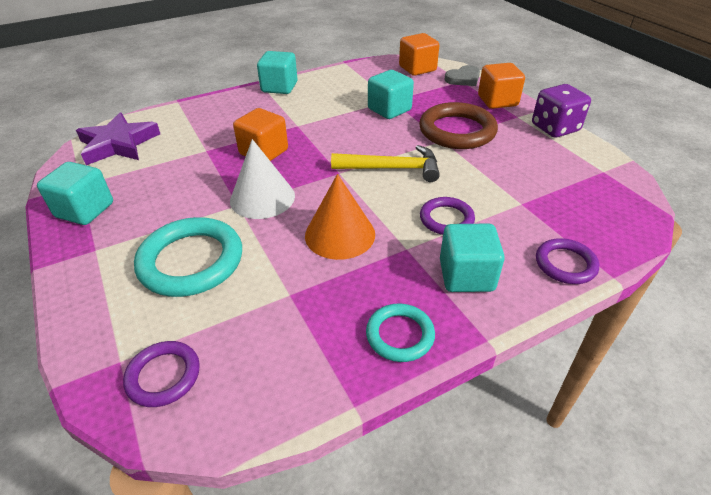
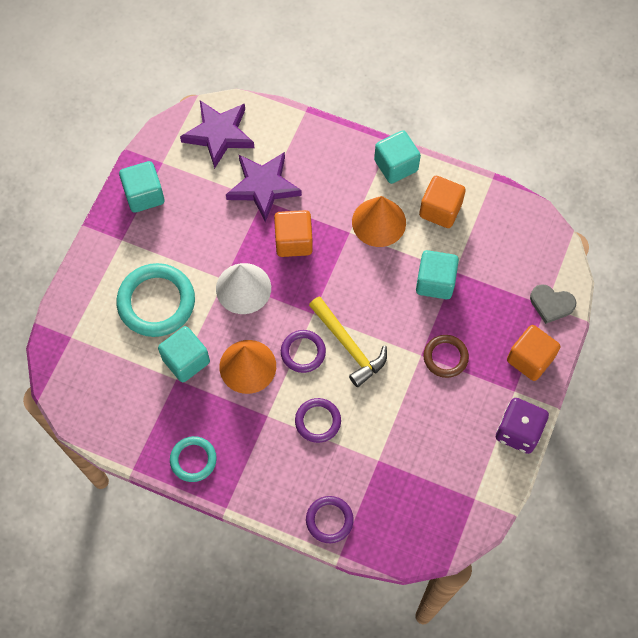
camera: 50 degrees right, 25 degrees up
(163, 376) = (79, 366): purple ring -> purple ring (303, 352)
(196, 144) = (263, 187): none -> purple star
(309, 111) = (379, 222): none -> orange cone
(417, 68) = (537, 250): orange cube -> orange cube (440, 210)
(457, 131) = (445, 357): brown ring -> brown ring, size x0.57
(466, 275) = (270, 466): turquoise cube -> turquoise cube (186, 360)

